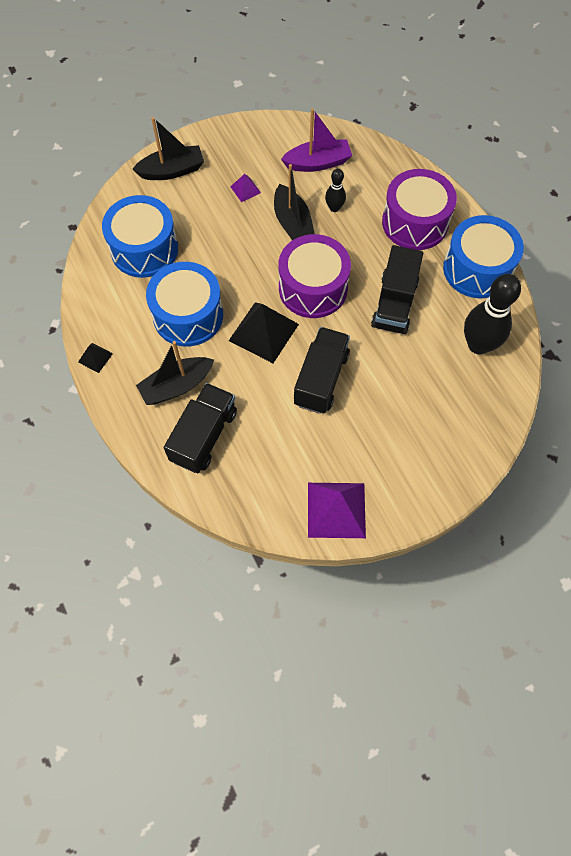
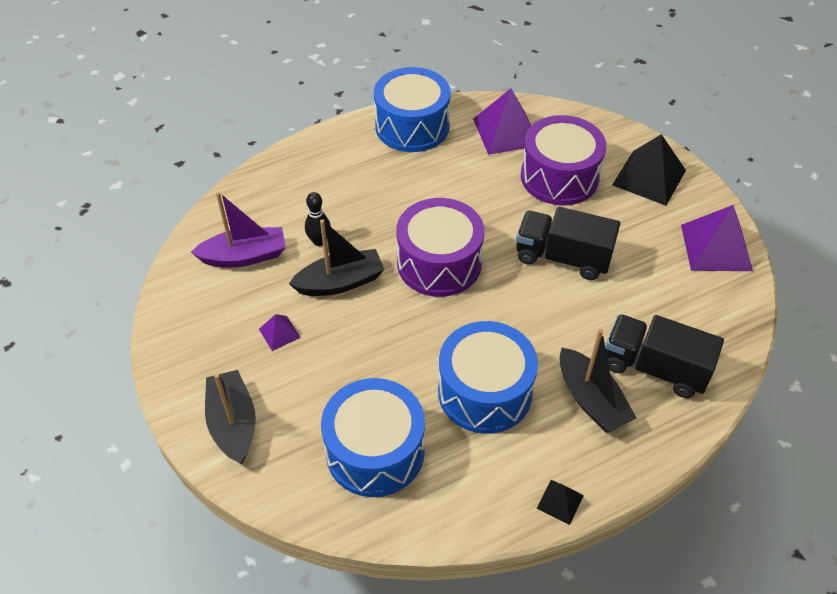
camera: 90 degrees left, 15 degrees down
(263, 332) = (504, 311): black pyramid -> black pyramid (649, 177)
(317, 163) = (244, 256): purple boat -> purple boat turned 90 degrees clockwise
(394, 304) = (459, 192): black truck -> none
(415, 222) = (347, 171): purple drum -> purple drum (559, 177)
(478, 345) = (506, 132): black bowling pin -> purple pyramid

